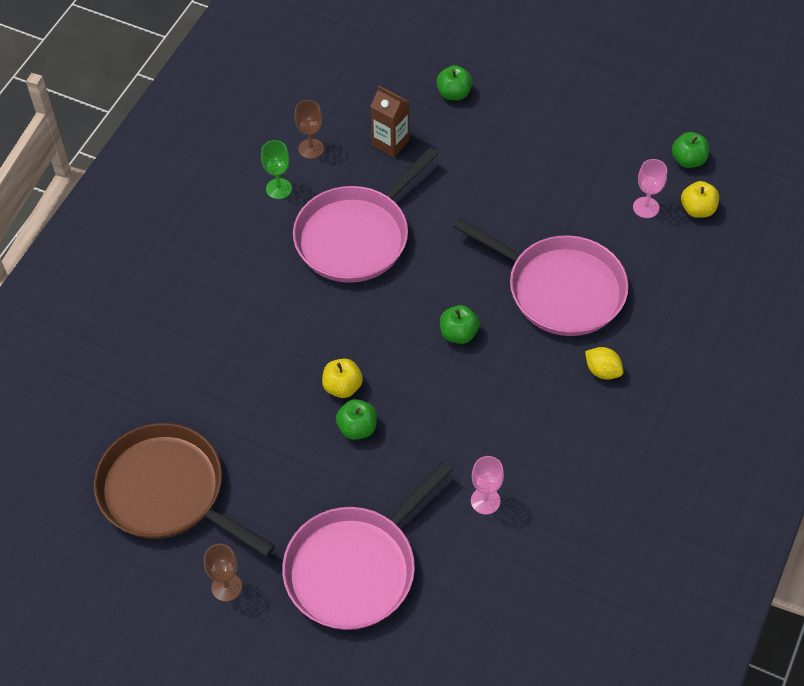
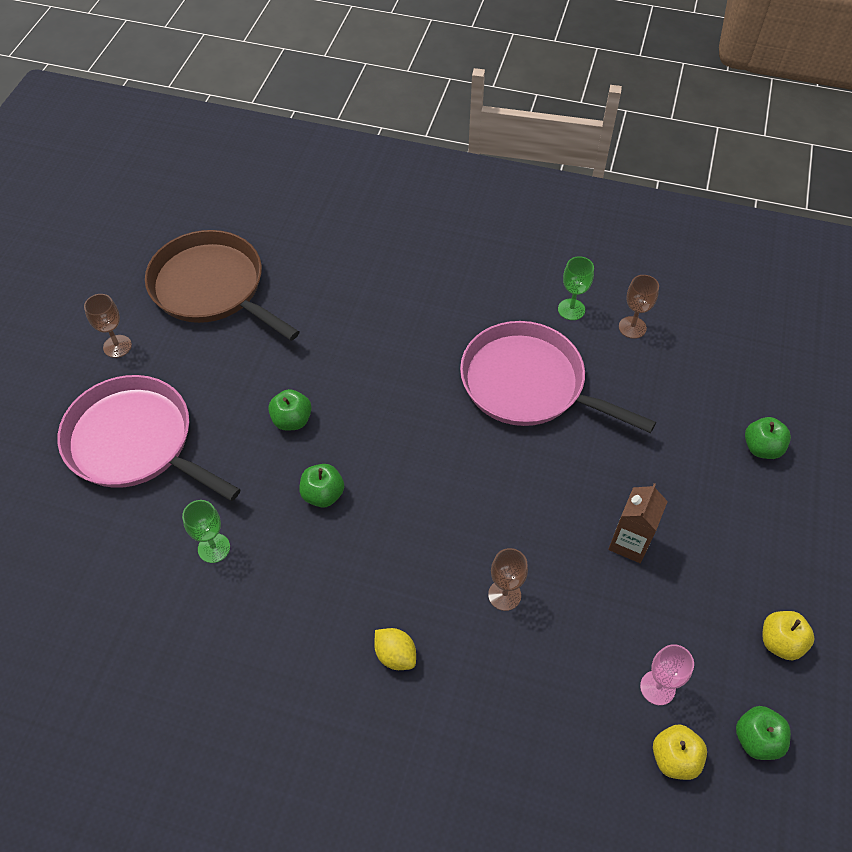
camera: 80 degrees right, 0 degrees up
(167, 492) = (212, 288): brown pan -> brown pan turned 75 degrees counterclockwise
(342, 387) = (339, 400): yellow apple -> yellow apple (780, 642)
(390, 143) = (665, 396): brown carton -> brown carton (629, 543)
(458, 334) = (421, 496): green apple -> green apple (323, 494)
(485, 501) = (214, 548): pink goblet -> green goblet
(560, 289) = (504, 595): pink pan -> brown goblet
(602, 371) = (395, 655): yellow lemon -> yellow lemon turned 75 degrees counterclockwise

